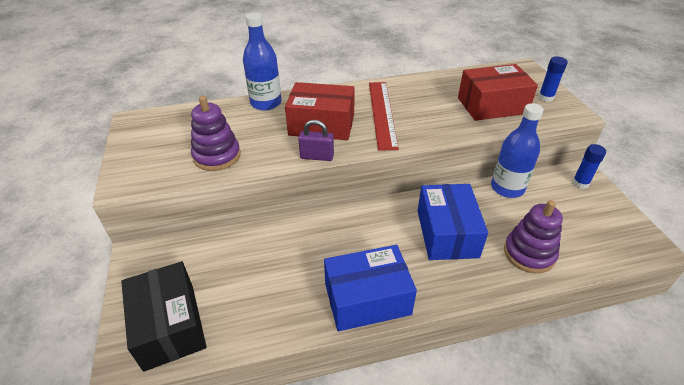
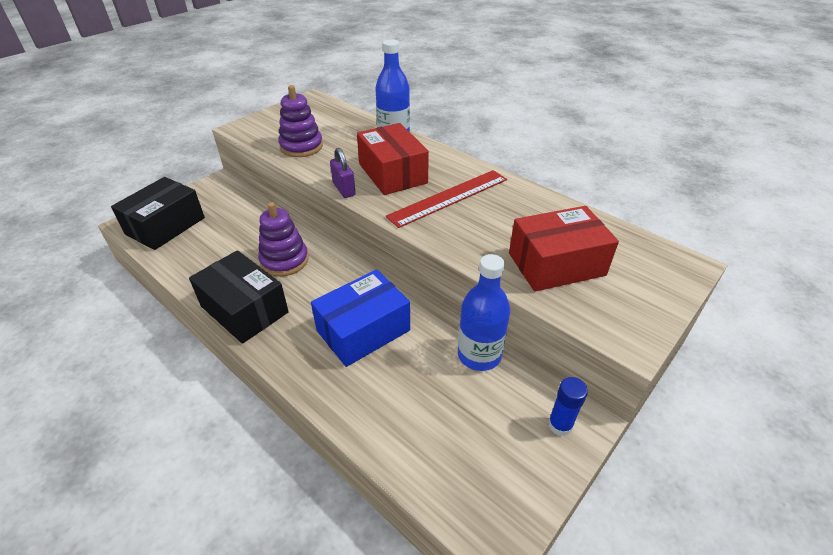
camera: 55 degrees right, 0 degrees up
(367, 299) = (244, 309): blue box -> black box
(492, 105) = (556, 264): red box -> red box turned 60 degrees counterclockwise
(529, 253) = (383, 407): purple stacking toy -> purple stacking toy (284, 260)
(546, 97) = (636, 304): blue glue stick -> none

